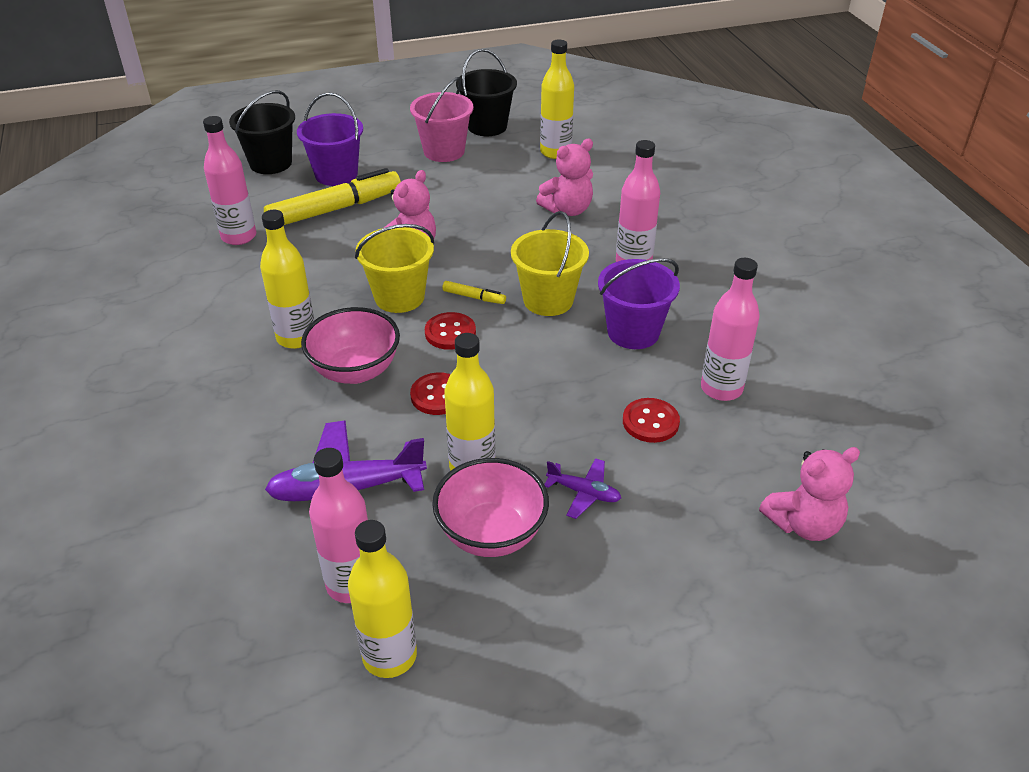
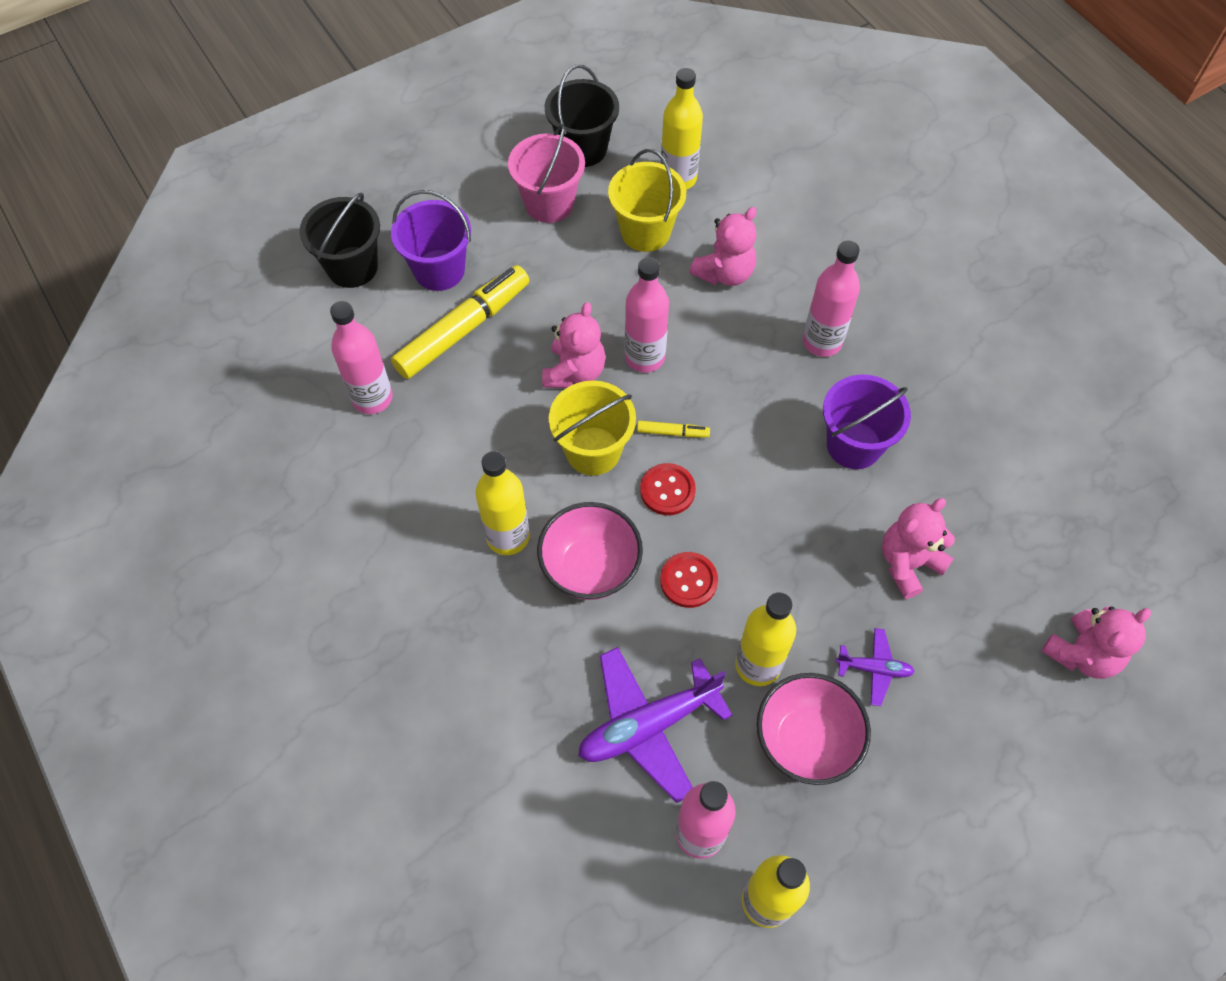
camera: 15 degrees left, 20 degrees up
(548, 300) = (752, 419): yellow bucket -> yellow bucket (645, 232)
(650, 422) = (908, 563): red button -> pink teddy bear
(721, 388) = (962, 502): pink bottle -> pink bottle (644, 357)

